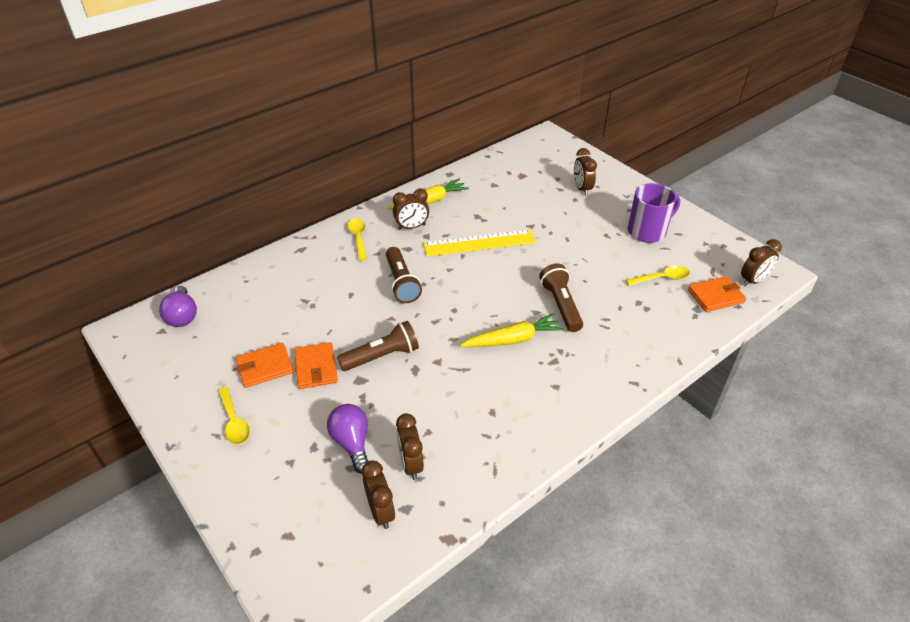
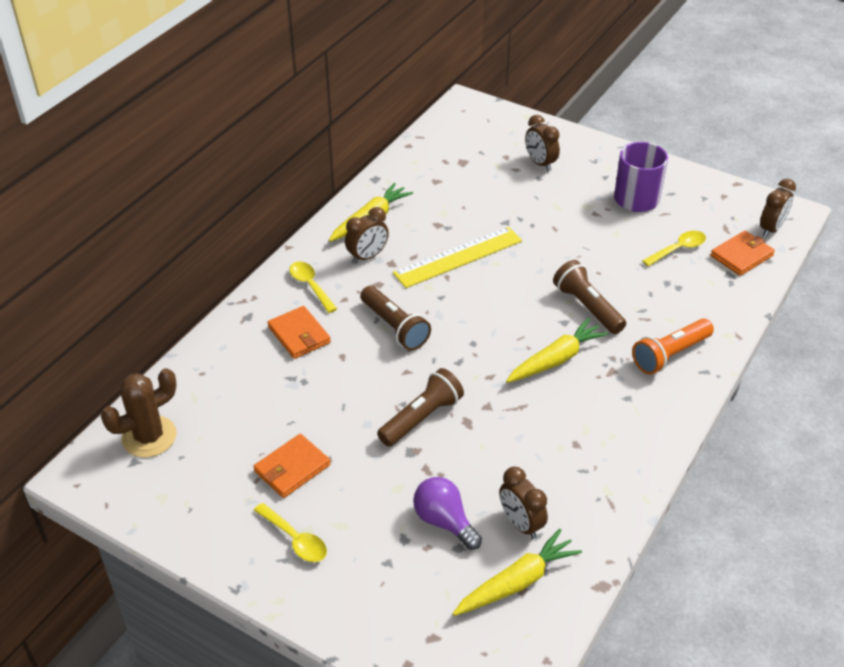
camera: 20 degrees left, 0 degrees up
(182, 316) = (149, 437): purple light bulb -> brown cactus
(316, 368) = (353, 452): orange wallet -> orange wallet (299, 335)
(381, 511) = (517, 582): brown clock -> yellow carrot
(611, 361) = (670, 355): none -> orange flashlight

